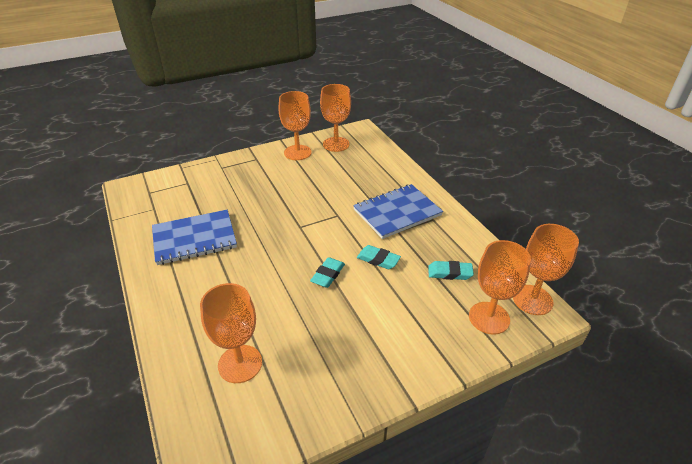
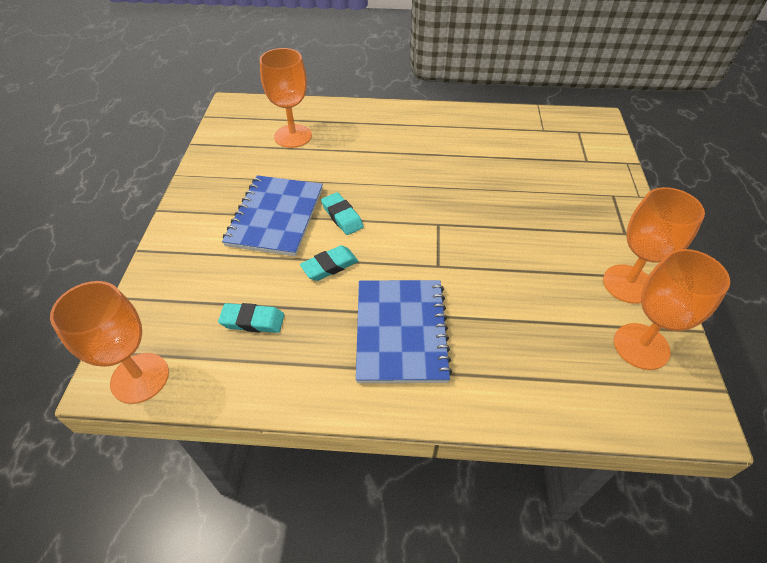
camera: 120 degrees right, 10 degrees up
(194, 238) = (471, 145): blue notebook -> blue notebook (276, 217)
(450, 273) = (252, 321): turquoise eraser -> turquoise eraser turned 60 degrees clockwise
(489, 318) = (167, 315): orange goblet -> none

